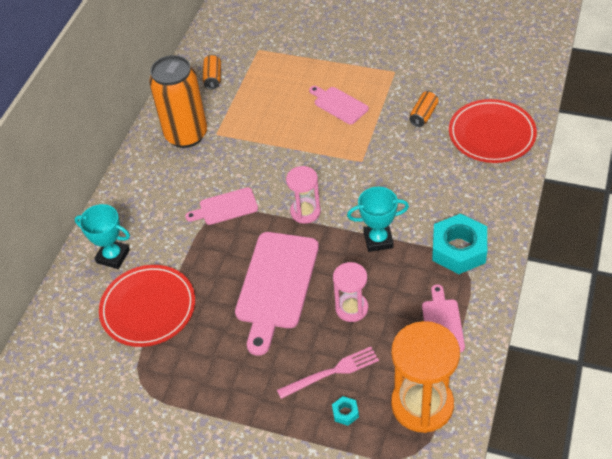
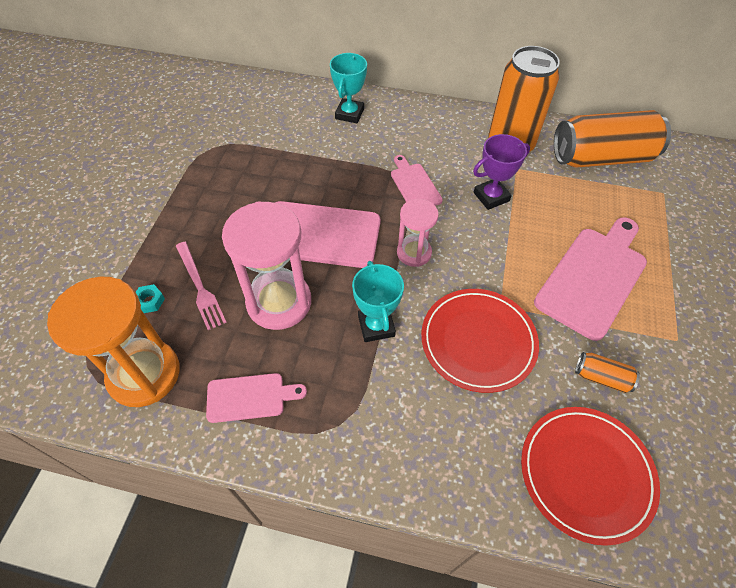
camera: 80 degrees right, 5 degrees up
(148, 308) = (291, 143): red plate -> red plate (478, 341)
(213, 78) = (601, 158): orange can -> orange can, size x2.38
(248, 155) = (491, 197): none -> purple trophy
(338, 104) = (593, 277): pink cutting board -> pink cutting board, size x1.86
(351, 308) = (279, 302): pink hourglass -> pink hourglass, size x1.75
(459, 249) = (364, 419): turquoise nut -> none

